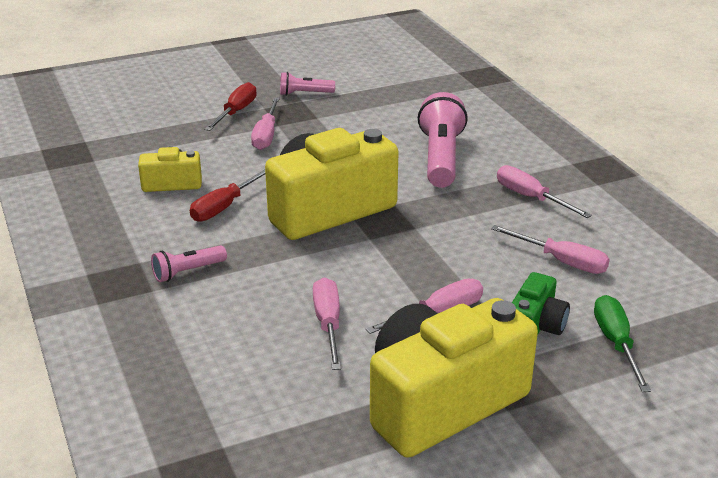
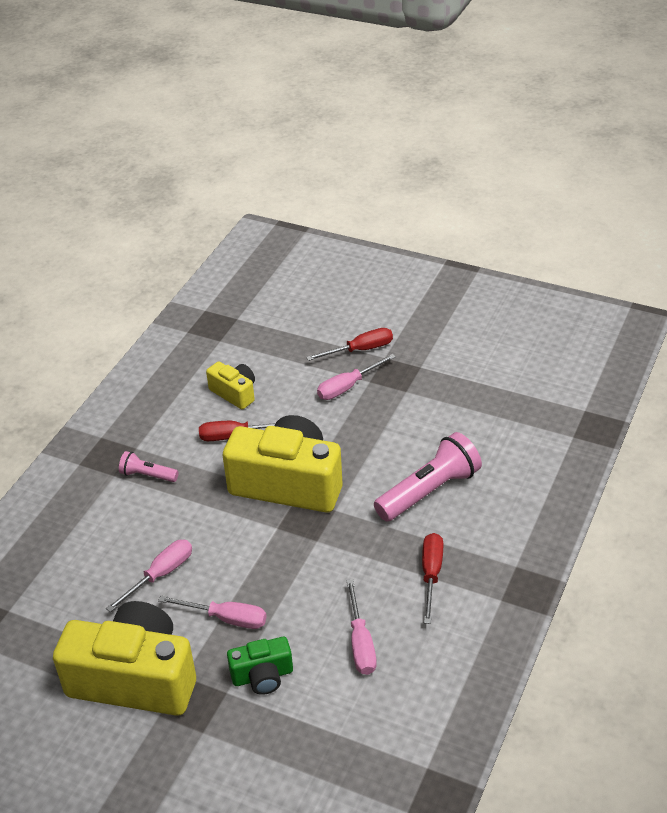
camera: 50 degrees right, 10 degrees up
(304, 94) = (432, 360): pink flashlight -> none
(531, 198) = (431, 574): pink screwdriver -> red screwdriver
(616, 343) = (287, 730): green screwdriver -> none

